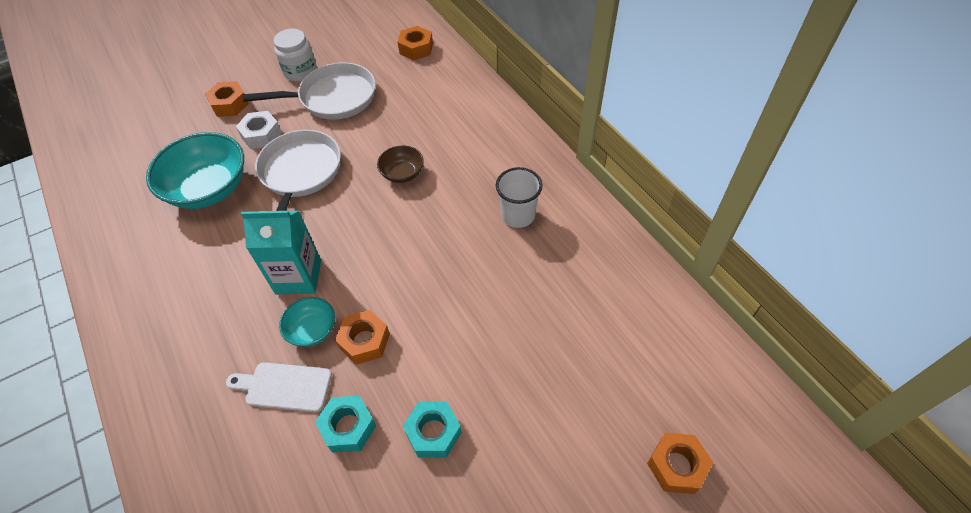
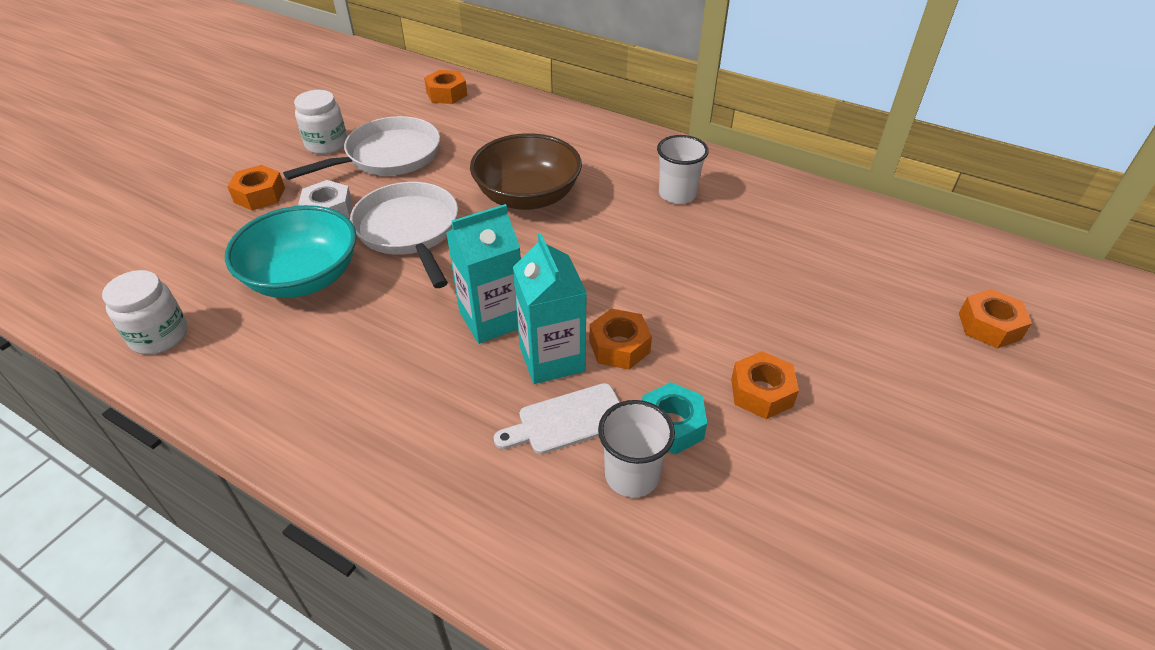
camera: 30 degrees left, 10 degrees down
(103, 201) = (159, 336): none -> white jar
(292, 453) = (632, 475): none -> white cup
(312, 330) = (552, 358): turquoise bowl -> turquoise carton
(402, 173) = (527, 196): brown bowl -> brown bowl, size x1.99
(433, 432) = (761, 392): turquoise nut -> orange nut

